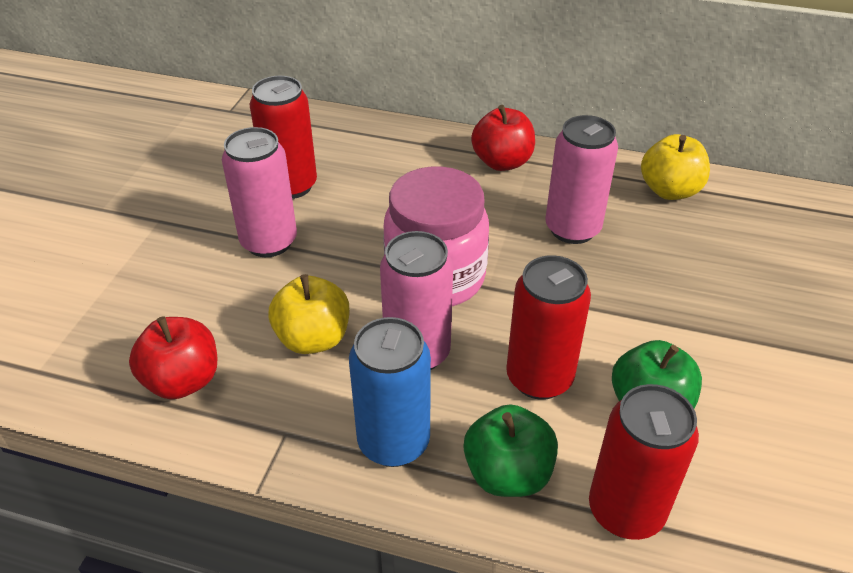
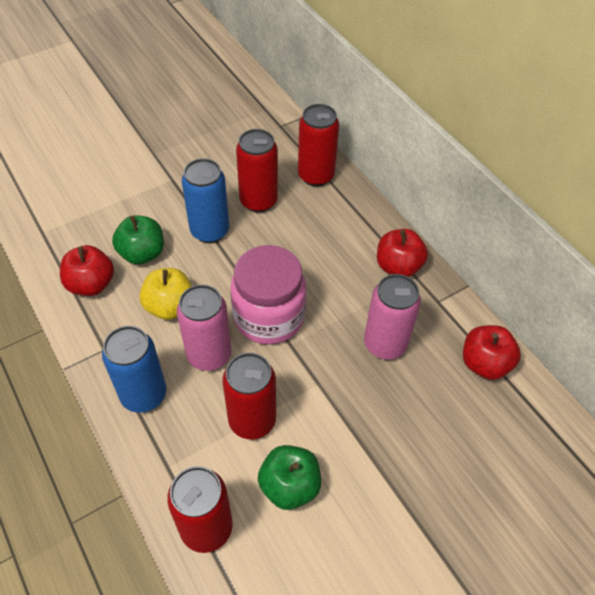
camera: 40 degrees right, 10 degrees up
(269, 242) = (209, 231): pink can -> blue can
(325, 133) = (316, 176): none -> red can
(508, 473) = (175, 457): green apple -> green apple (142, 253)
(669, 190) = (484, 364): yellow apple -> red apple

